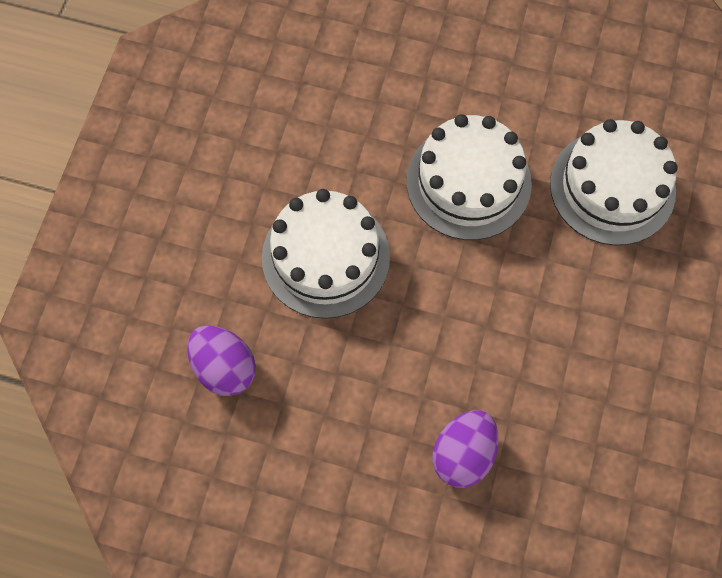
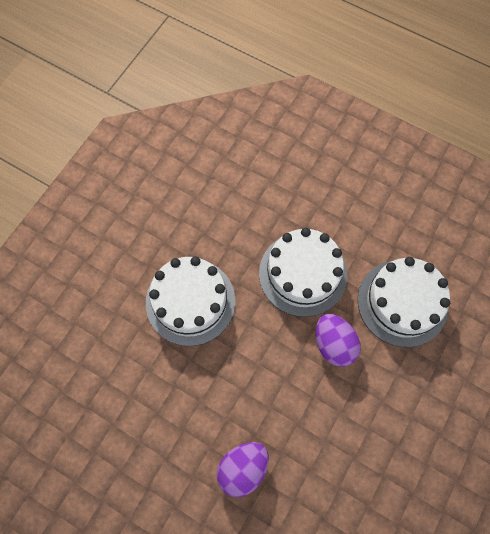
camera: 15 degrees right, 0 degrees up
(224, 368) = (99, 361): purple egg -> purple egg (334, 344)

